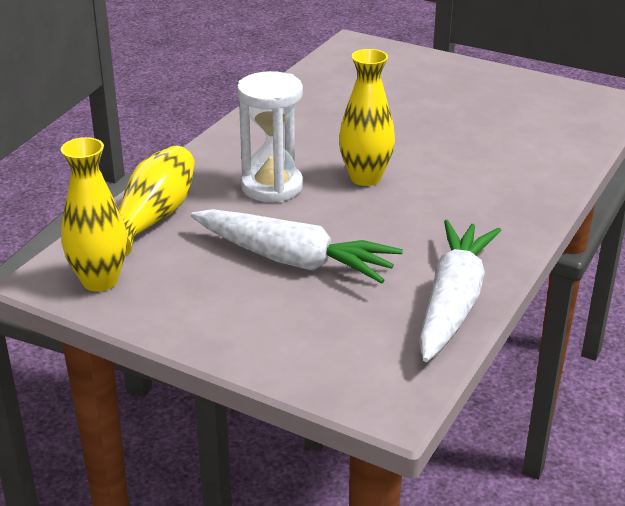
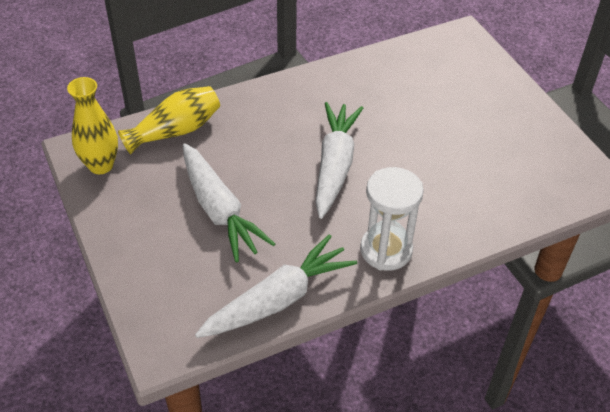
camera: 35 degrees right, 15 degrees up
(272, 187) = (268, 142): white hourglass -> white hourglass (386, 250)
(365, 178) = (335, 165): yellow vase -> white carrot

